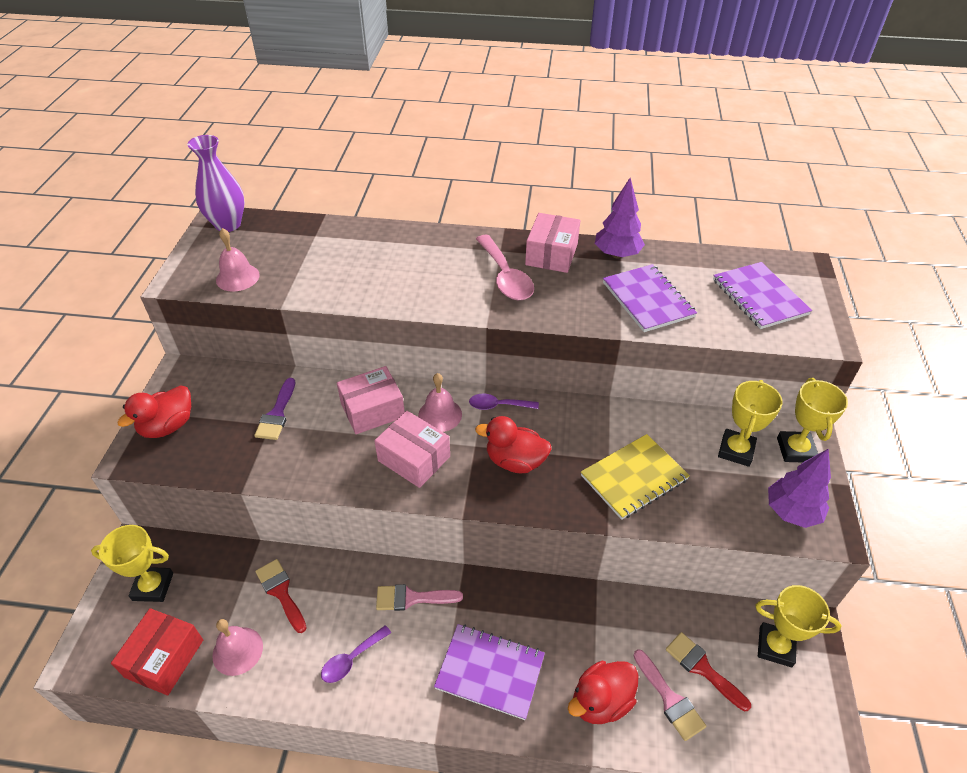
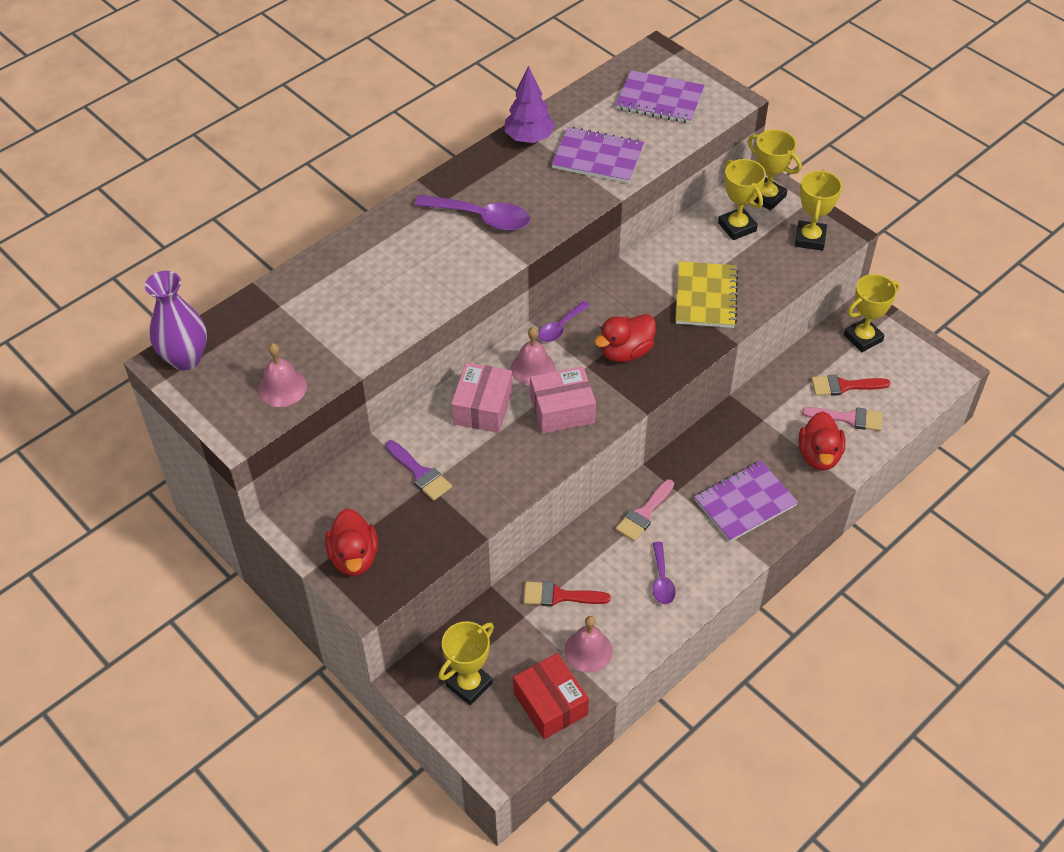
camera: 50 degrees left, 5 degrees up
(505, 276) = (481, 218): pink spoon -> purple spoon
(551, 254) = (485, 174): pink box -> none
(791, 512) = (810, 239): purple tree -> yellow trophy

